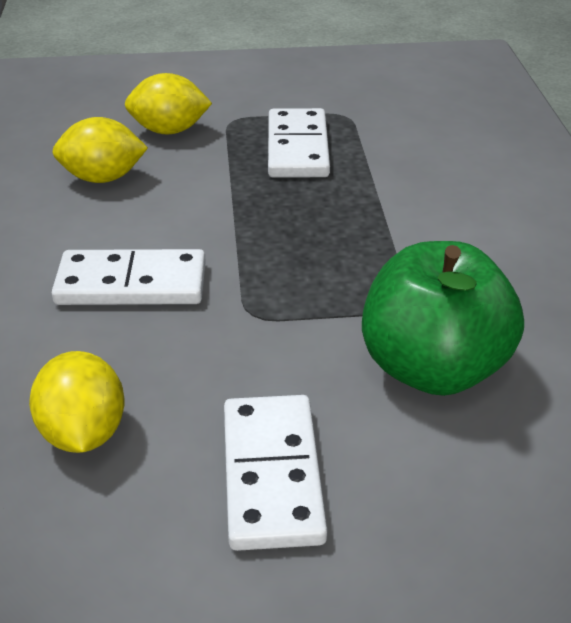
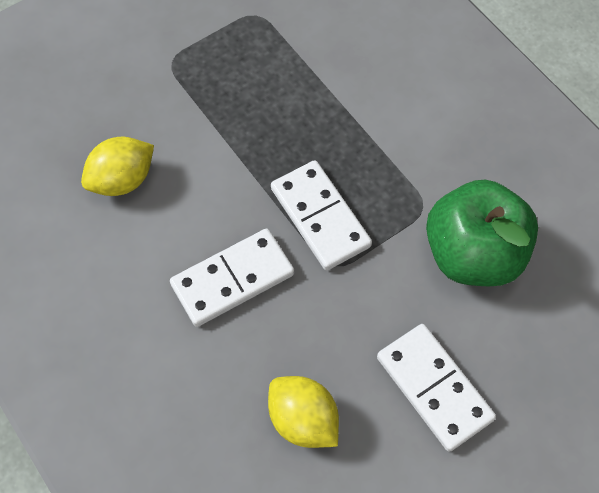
camera: 30 degrees left, 25 degrees up
(169, 131) = (130, 98): yellow lemon -> none
(297, 148) = (246, 73): white domino -> white domino (320, 217)

